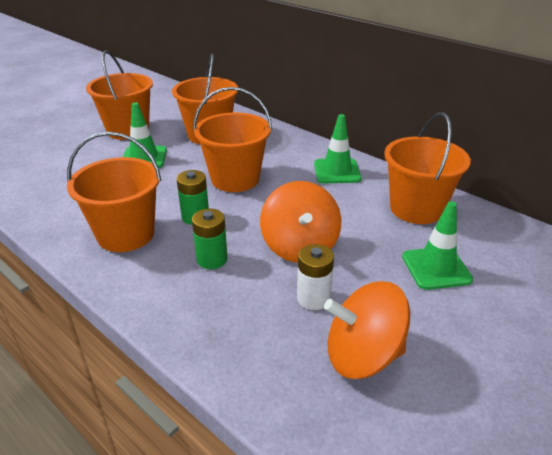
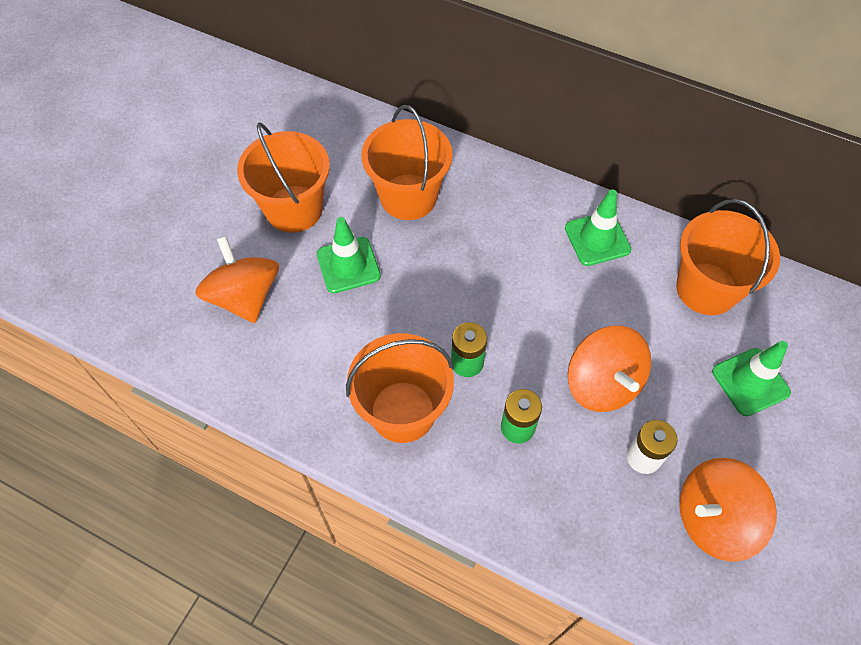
camera: 15 degrees left, 25 degrees up
(62, 161) = (245, 297): none -> orange spinning top
(235, 179) = (482, 282): orange bucket -> none

